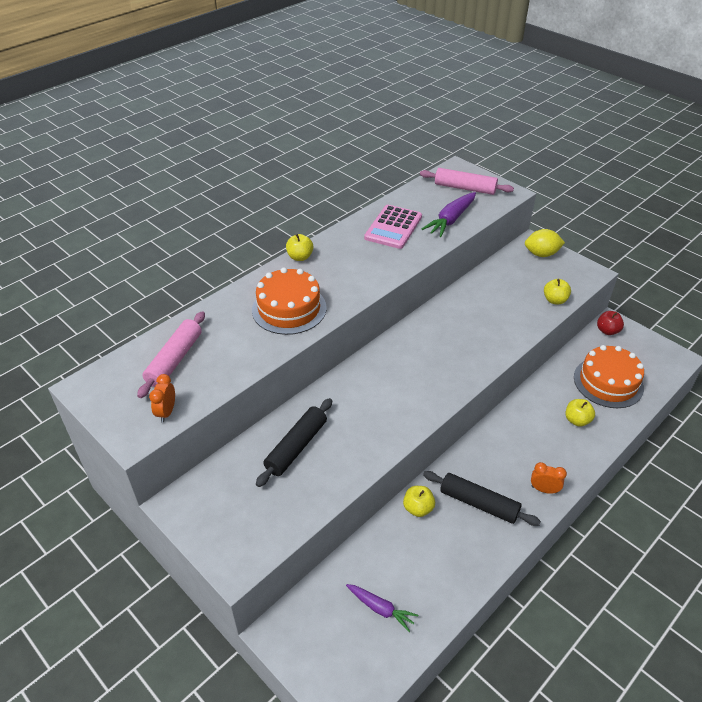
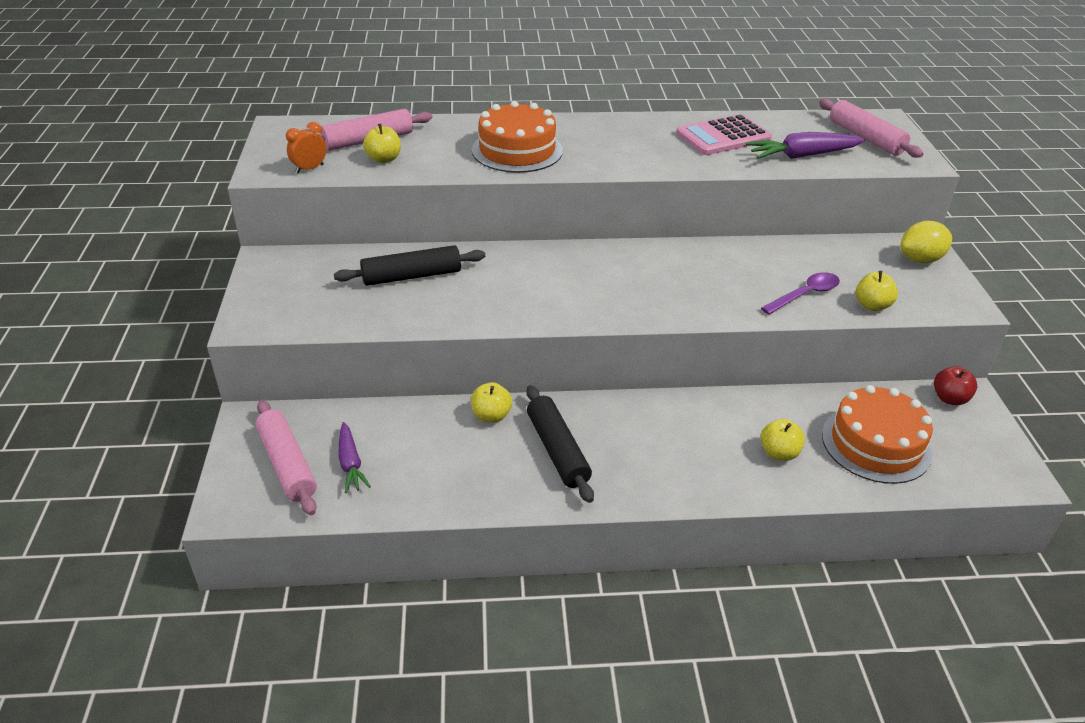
camera: 40 degrees right, 5 degrees down
(300, 257) = (587, 120): yellow apple -> yellow apple (384, 159)
(344, 643) = (287, 464): none -> pink rolling pin
(519, 313) = (805, 295): none -> purple spoon
(541, 254) = (920, 259): yellow lemon -> yellow lemon turned 60 degrees counterclockwise
(544, 489) = (646, 485): orange clock -> none

